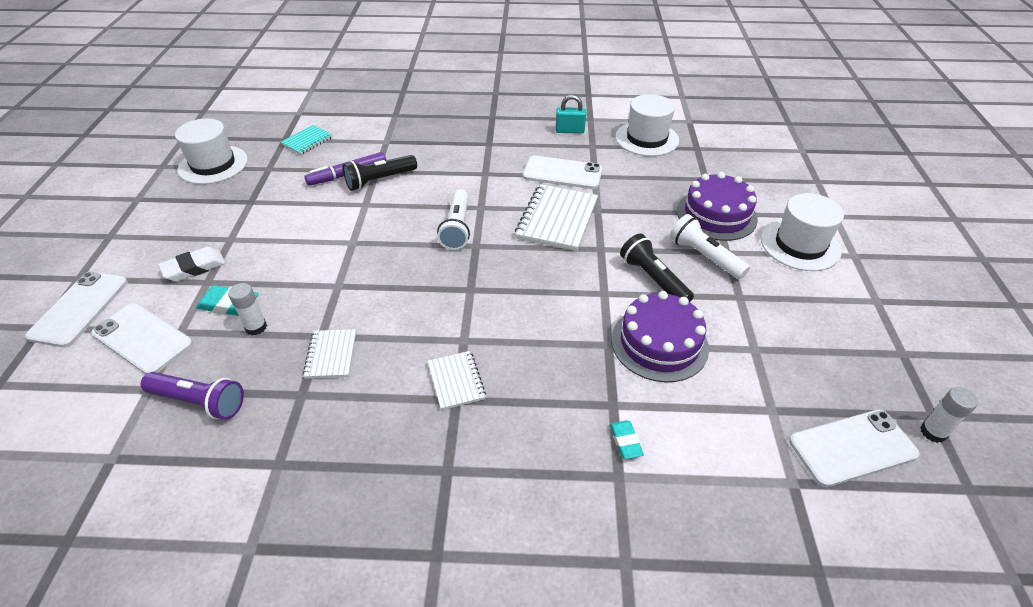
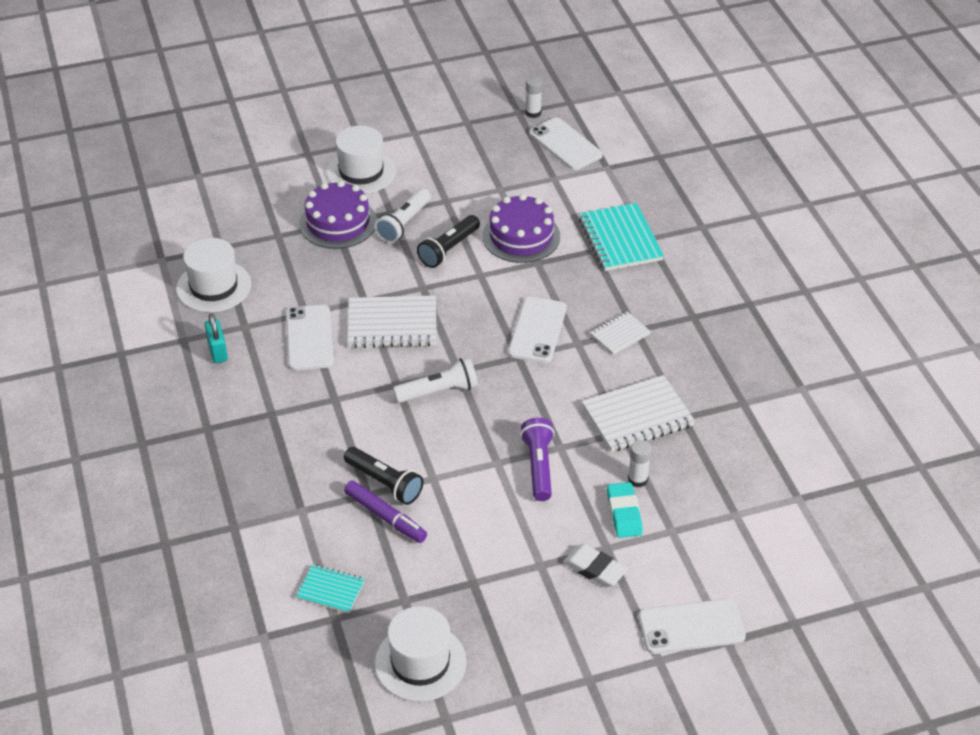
camera: 110 degrees left, 0 degrees up
(142, 339) = (694, 552): white phone -> white phone (537, 330)
(199, 402) = (726, 474): purple flashlight -> purple flashlight (538, 466)
(331, 355) = (637, 416): white notebook -> white notebook, size x1.78
(625, 441) = (620, 239): turquoise eraser -> turquoise notebook

